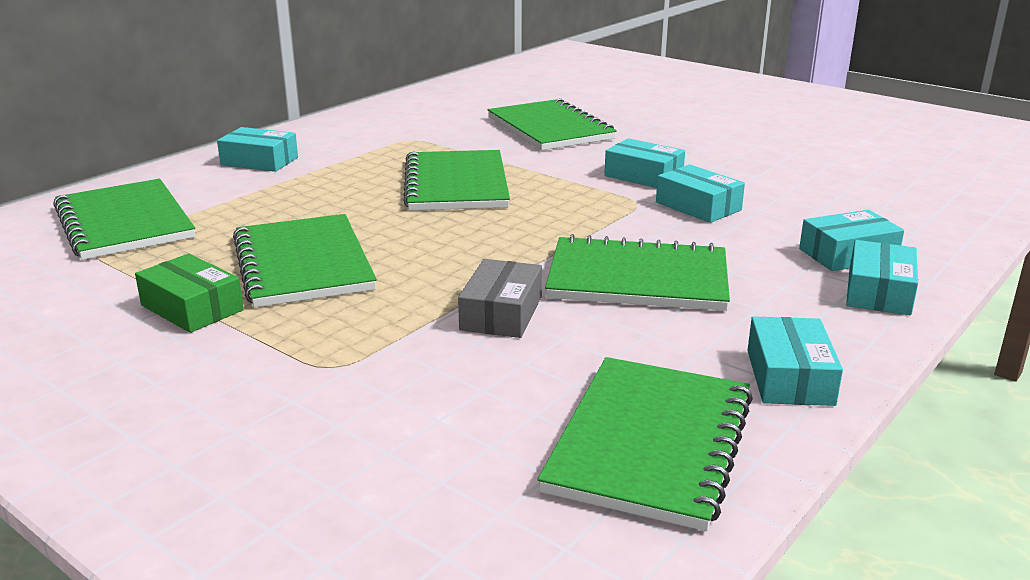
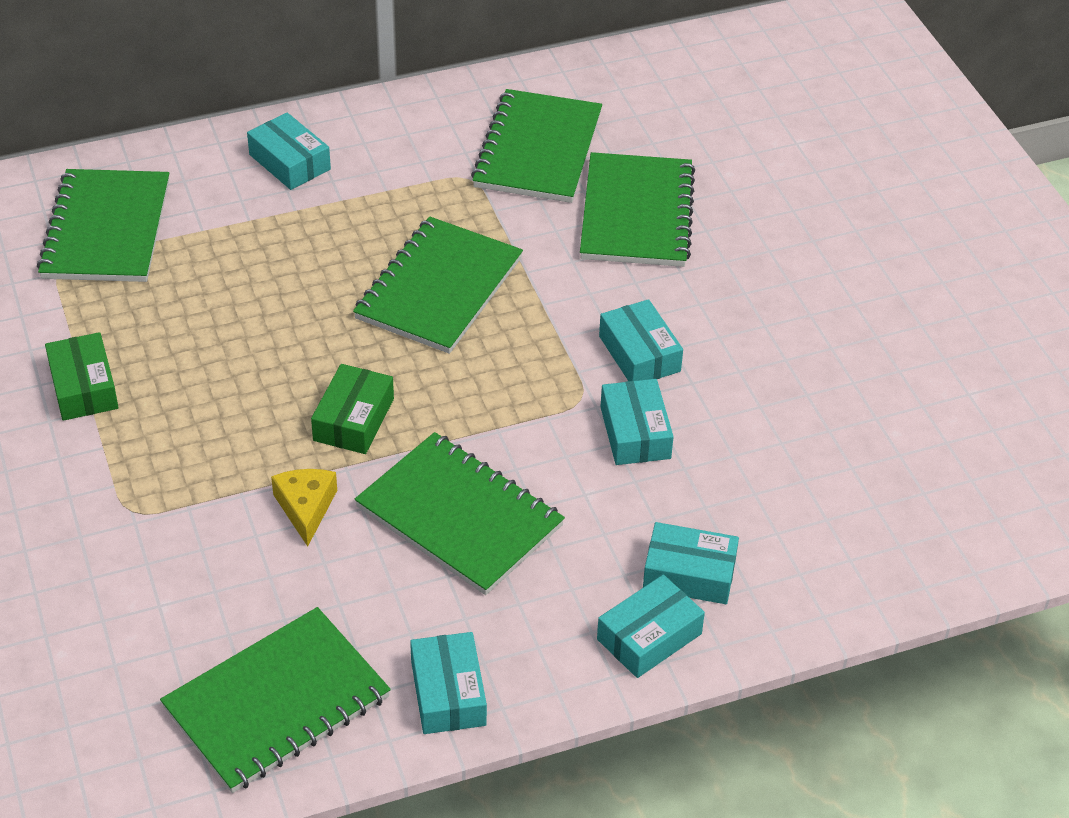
camera: 30 degrees right, 20 degrees up
(303, 264) = (205, 363): green notebook -> green notebook (538, 150)
(476, 257) = (354, 420): none -> green box
(501, 313) = (306, 508): grey box -> yellow cheese
(790, 377) = (448, 693): turquoise box -> turquoise box turned 45 degrees counterclockwise

